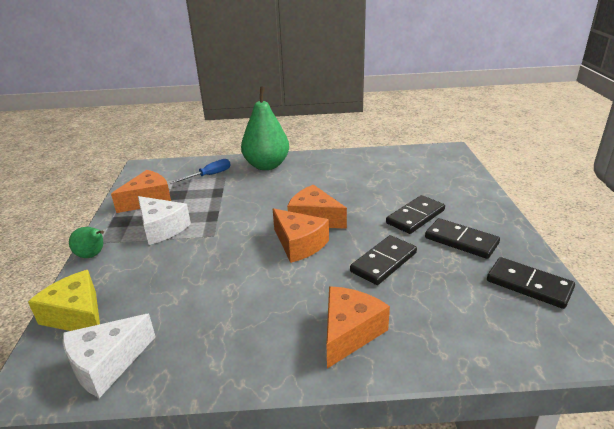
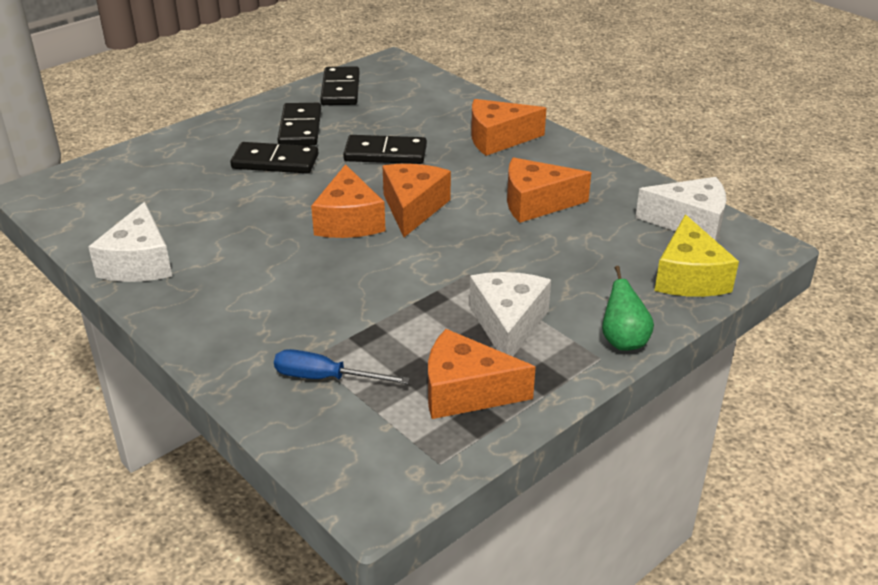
camera: 130 degrees left, 5 degrees up
(237, 298) = (536, 203): none -> orange cheese
(267, 165) = (230, 333): green pear -> none
(348, 159) = (139, 263): none -> white cheese

